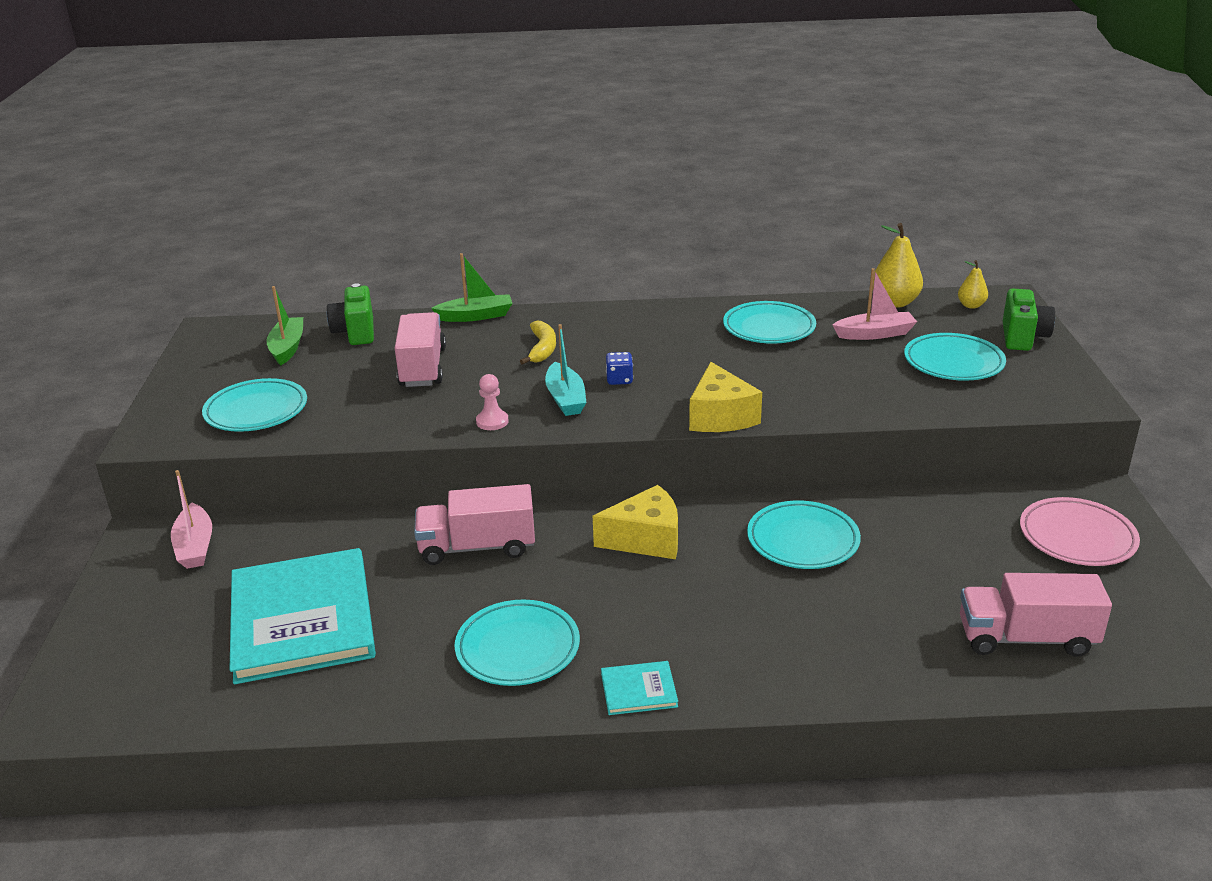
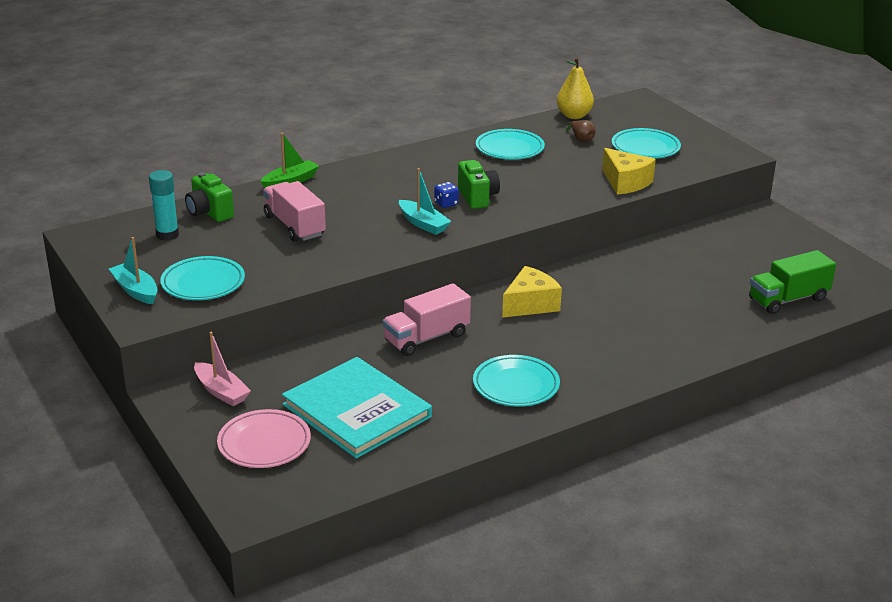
camera: 30 degrees left, 0 degrees up
(185, 402) = (135, 290): none -> turquoise boat
(287, 348) = (167, 235): green boat -> turquoise glue stick
(492, 421) = (389, 250): pink pawn -> none
(542, 349) = (368, 194): yellow banana -> none
(639, 690) = (609, 385): turquoise book -> none
(720, 416) = (537, 212): yellow cheese -> yellow cheese (625, 182)
(803, 540) = (625, 280): turquoise plate -> none
(875, 334) = (581, 139): pink boat -> brown pear
(971, 305) = (623, 108): yellow pear -> none
(1022, 337) = (671, 123): green camera -> green camera (477, 197)
(1026, 638) = (788, 299): pink truck -> green truck
(1077, 537) = (772, 240): pink plate -> pink plate (264, 443)

